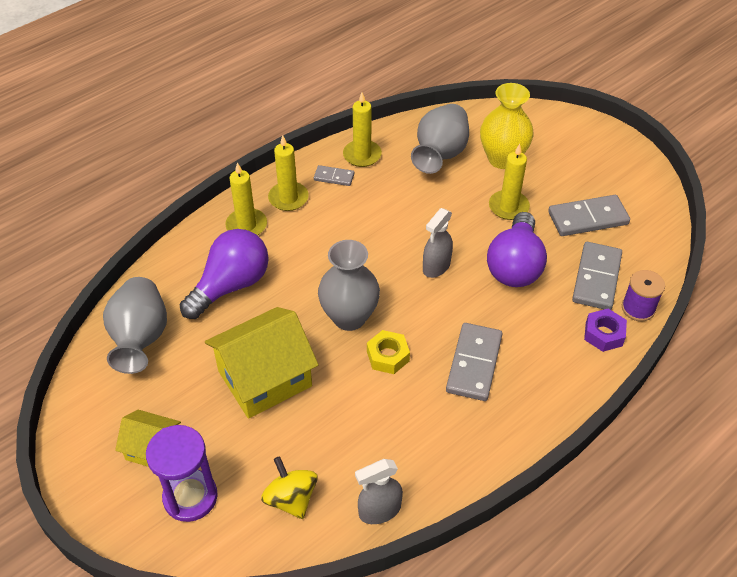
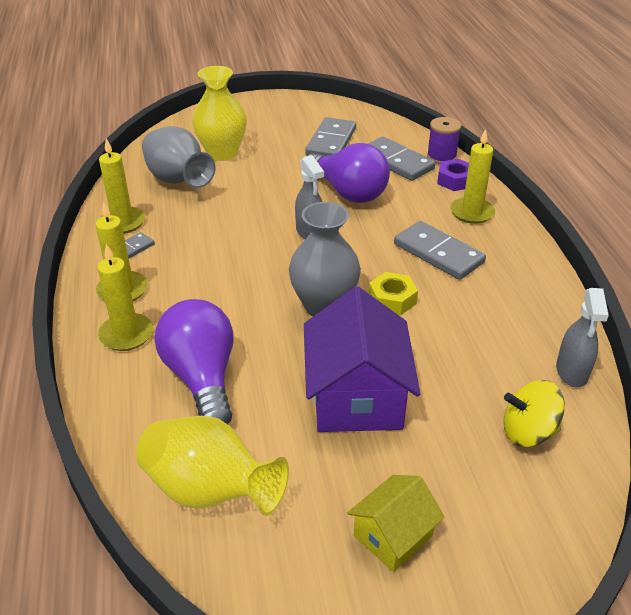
camera: 60 degrees left, 10 degrees down
(140, 338) = (210, 490): grey vase -> yellow vase
(190, 497) = (484, 521): purple hourglass -> none
(264, 378) = (357, 396): yellow house -> purple house
(508, 207) = (280, 171): yellow candle -> yellow candle (472, 212)

